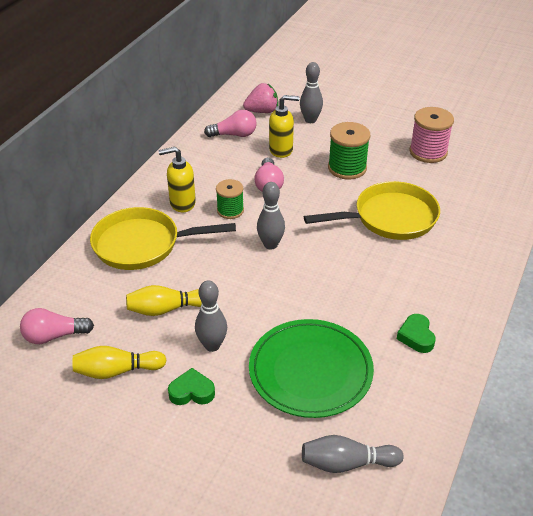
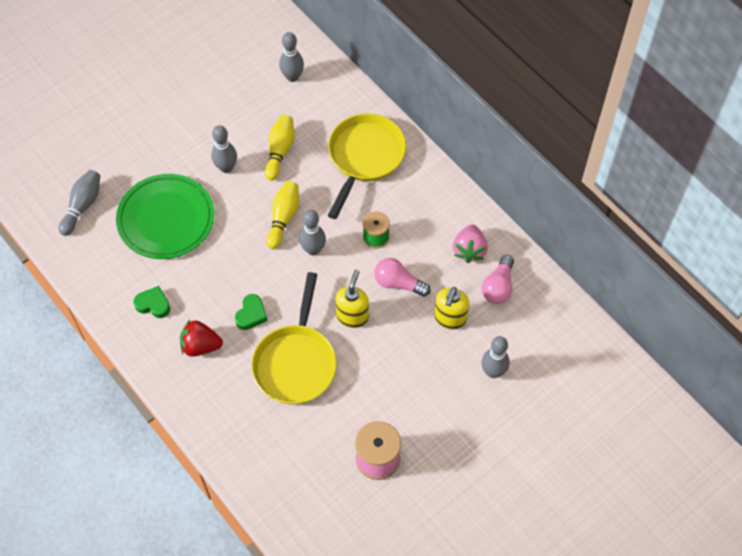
camera: 115 degrees right, 20 degrees up
(54, 336) = (292, 77): pink light bulb -> grey bowling pin
(117, 371) = (237, 105): yellow bowling pin -> yellow bowling pin (283, 218)
(182, 203) = (406, 203): yellow soap dispenser -> yellow soap dispenser (352, 316)
(192, 392) = (192, 141): green heart -> green heart (251, 314)
(262, 111) = (532, 331): pink strawberry -> pink strawberry (469, 250)
(347, 168) = (389, 364): green spool -> none
(428, 283) = (200, 346): none -> red strawberry

